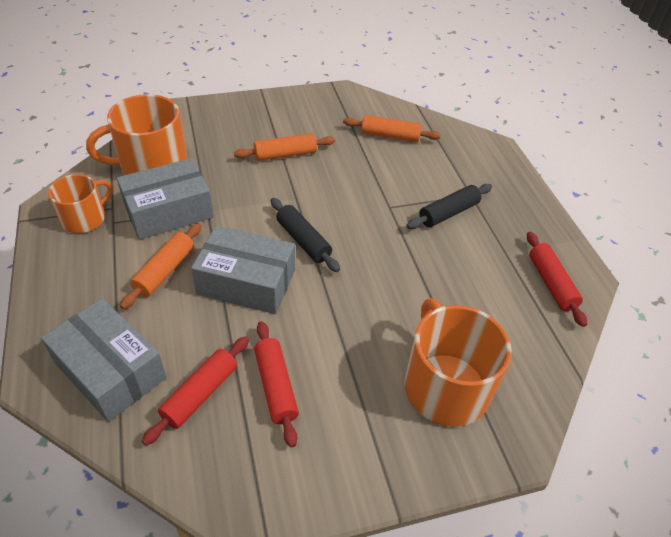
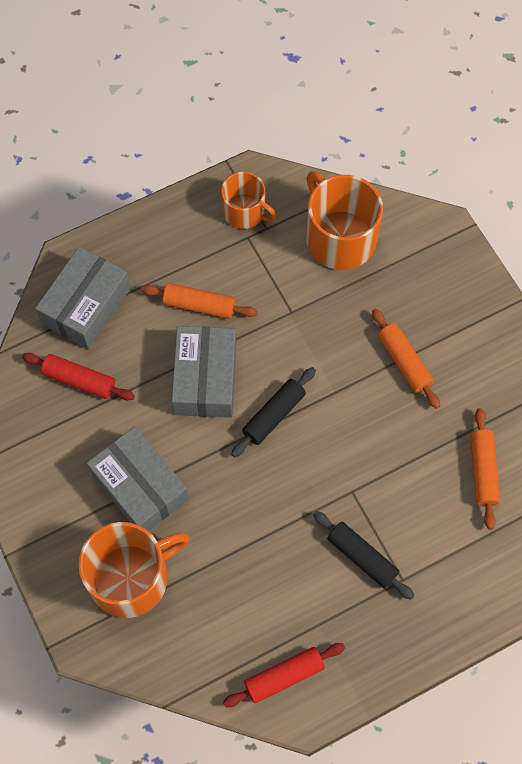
camera: 80 degrees right, 20 degrees up
(168, 211) = (277, 279): grey box -> grey box (140, 487)
(276, 386) = (99, 436): red rolling pin -> none

